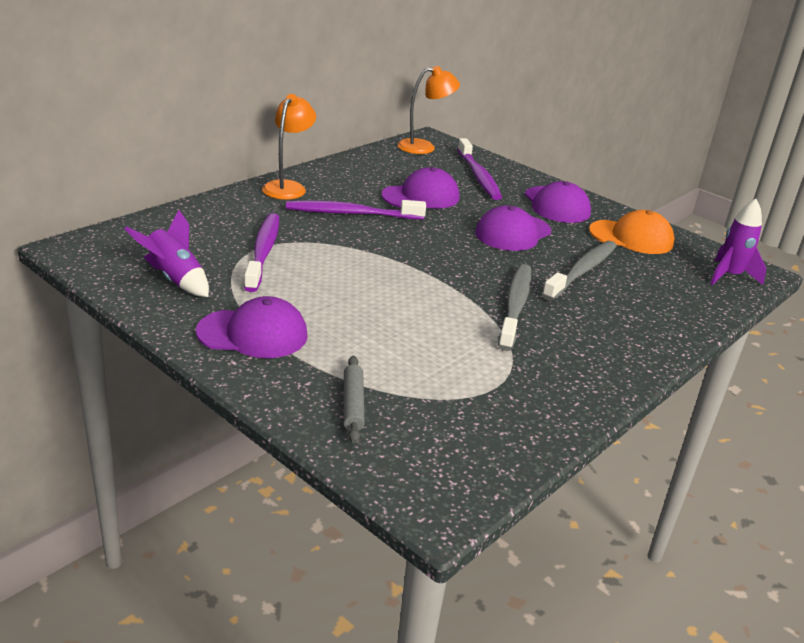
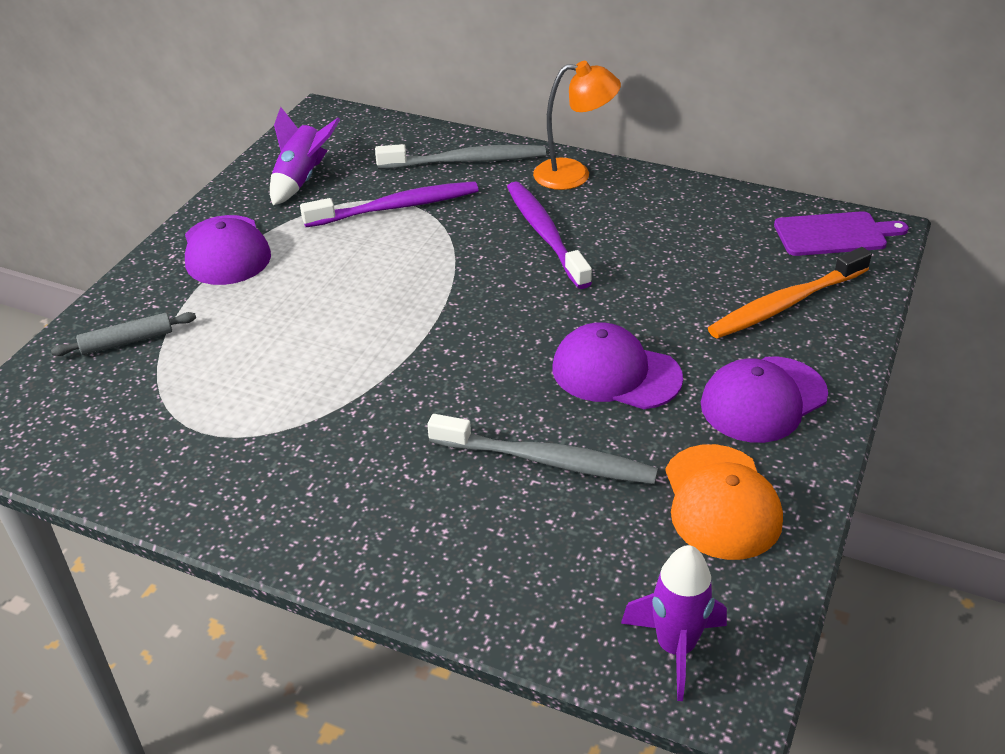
camera: 75 degrees right, 10 degrees up
(421, 196) = (653, 271): purple cap -> none
(424, 147) = (834, 234): orange lamp -> purple cutting board
(478, 176) = (786, 304): purple toothbrush -> orange toothbrush
(515, 306) = (396, 413): grey toothbrush -> grey toothbrush (466, 161)

